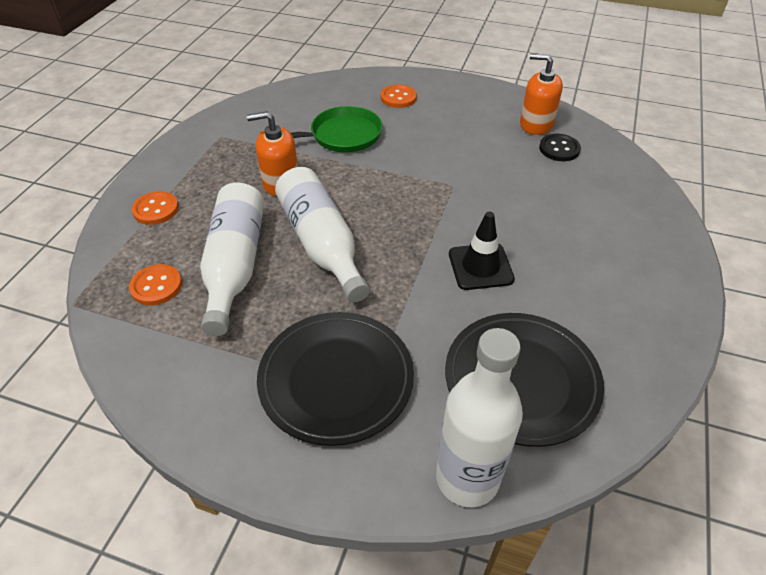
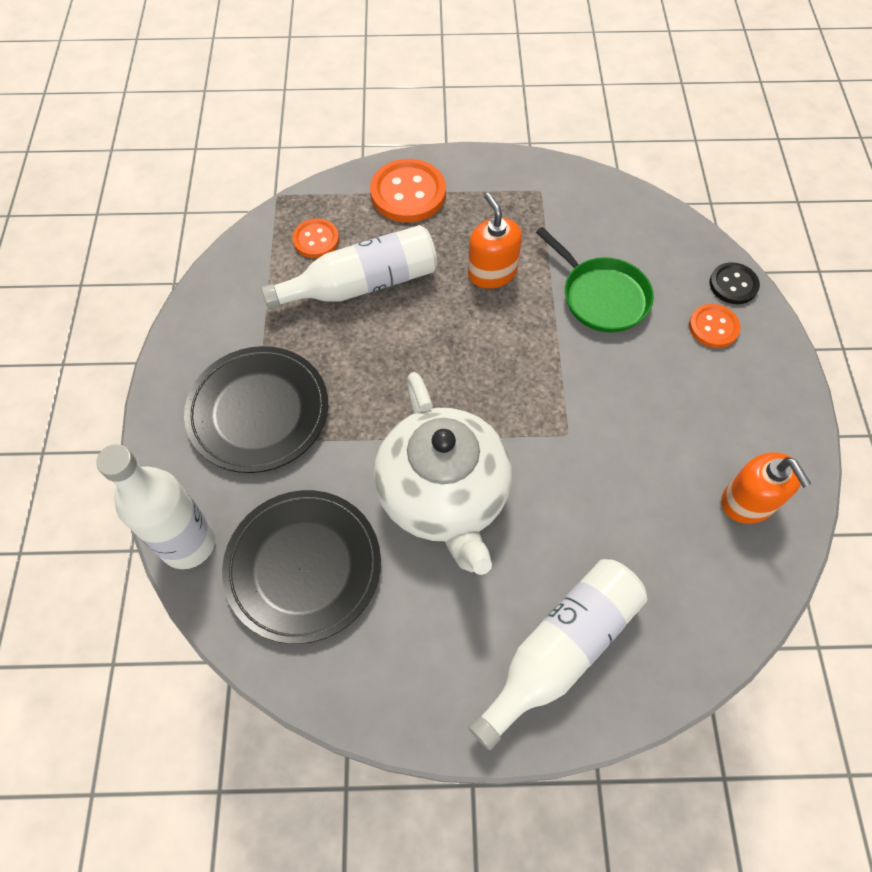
camera: 70 degrees right, 15 degrees up
(156, 209) = (408, 193): orange button -> orange button, size x1.70
(322, 244) = (418, 341): white bottle -> white bottle (560, 650)
(480, 266) = (444, 495): black traffic cone -> white teapot
(536, 124) = (748, 502): orange soap dispenser -> orange soap dispenser turned 150 degrees clockwise
(559, 149) = (706, 541): black button -> black button (733, 285)

